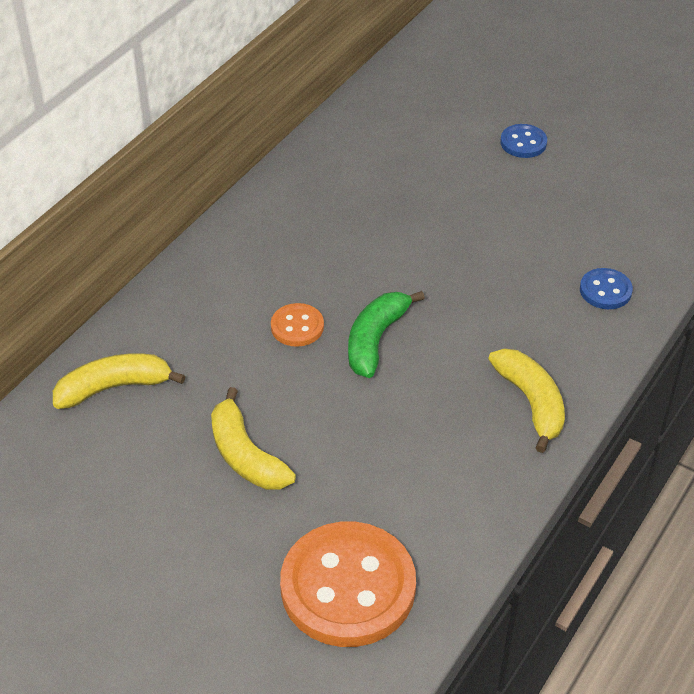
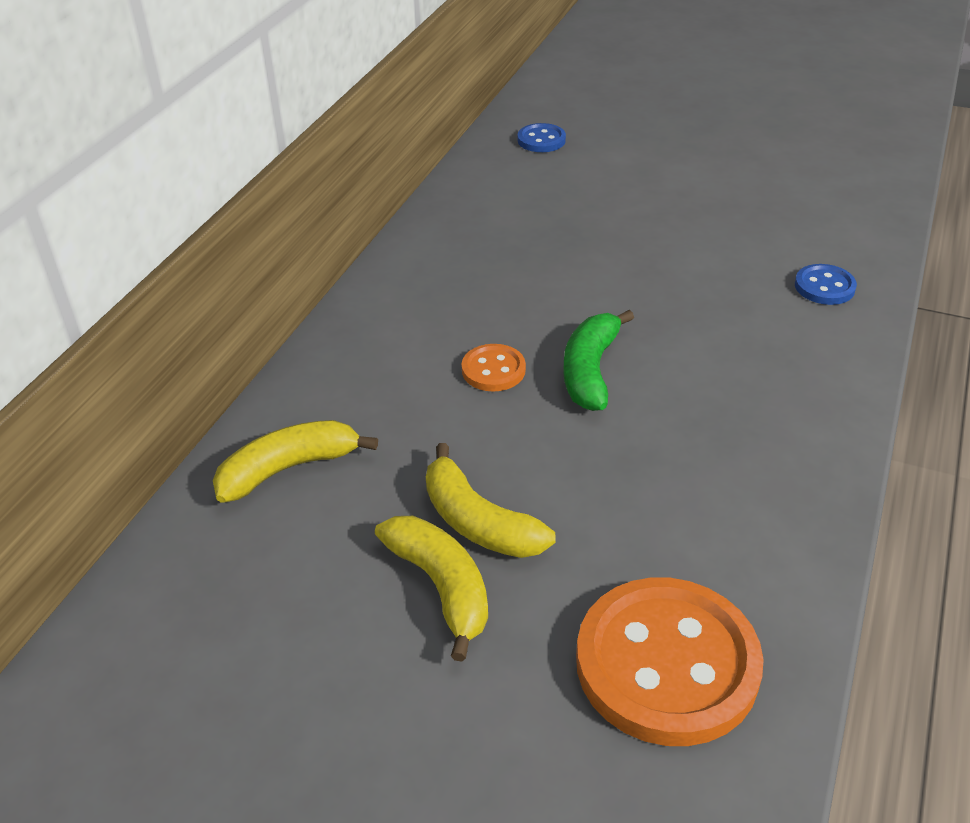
camera: 10 degrees left, 5 degrees down
(523, 143) = (673, 164): blue button -> blue button (541, 140)
(531, 402) = (797, 411): yellow banana -> yellow banana (441, 586)

